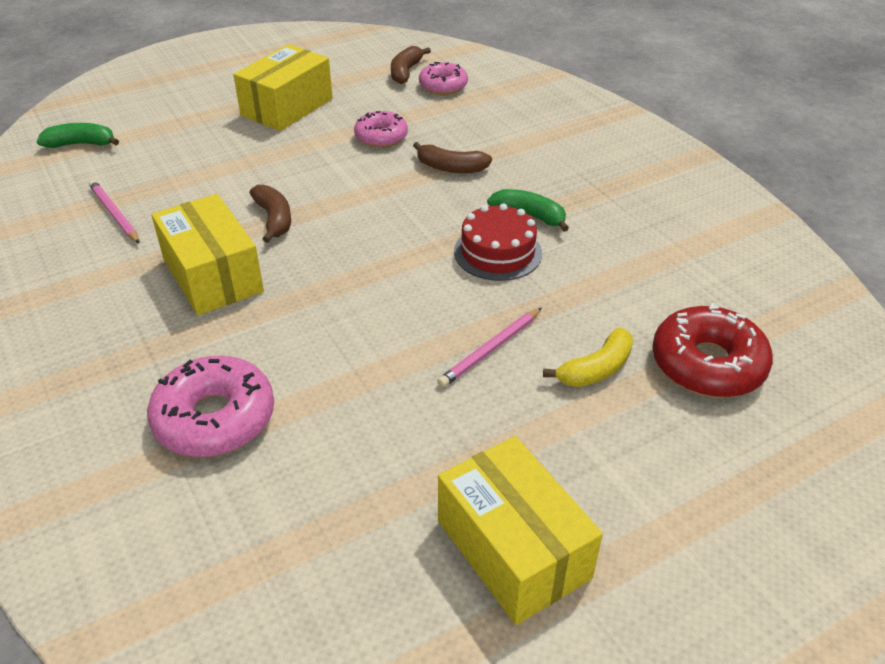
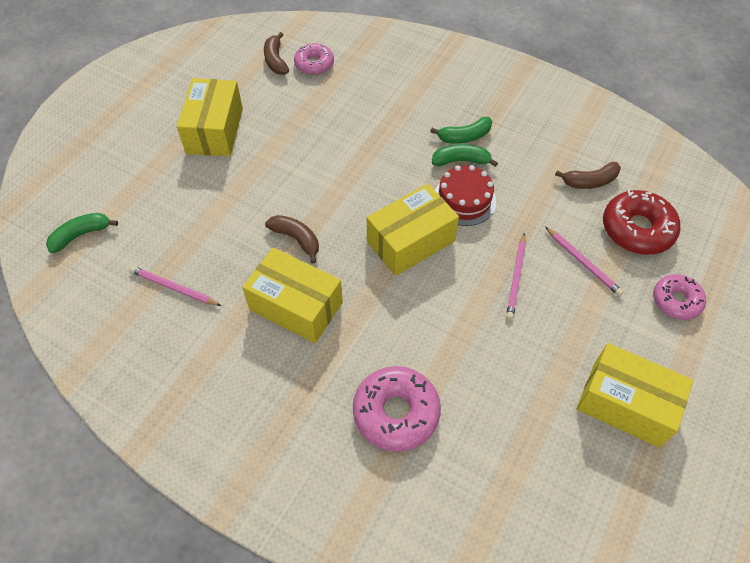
camera: 30 degrees left, 15 degrees up
(381, 137) = (309, 132): pink donut -> pink donut (676, 301)
(395, 267) = (410, 241): none -> yellow box
(451, 168) = (379, 140): brown banana -> brown banana (590, 181)
(555, 196) = (464, 137): none -> green banana
(596, 369) = (583, 262): yellow banana -> pink pencil

